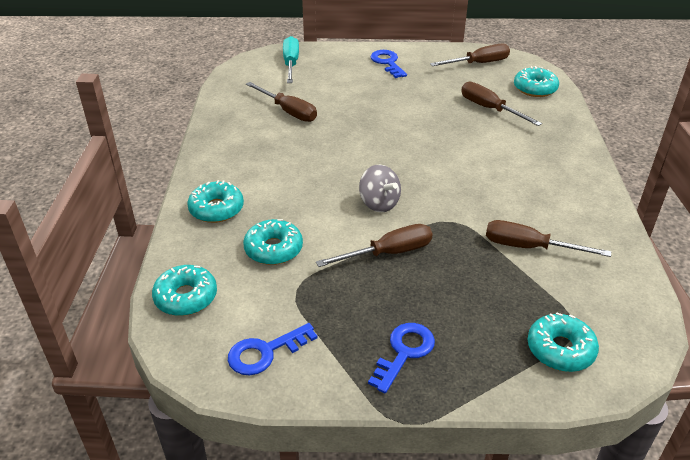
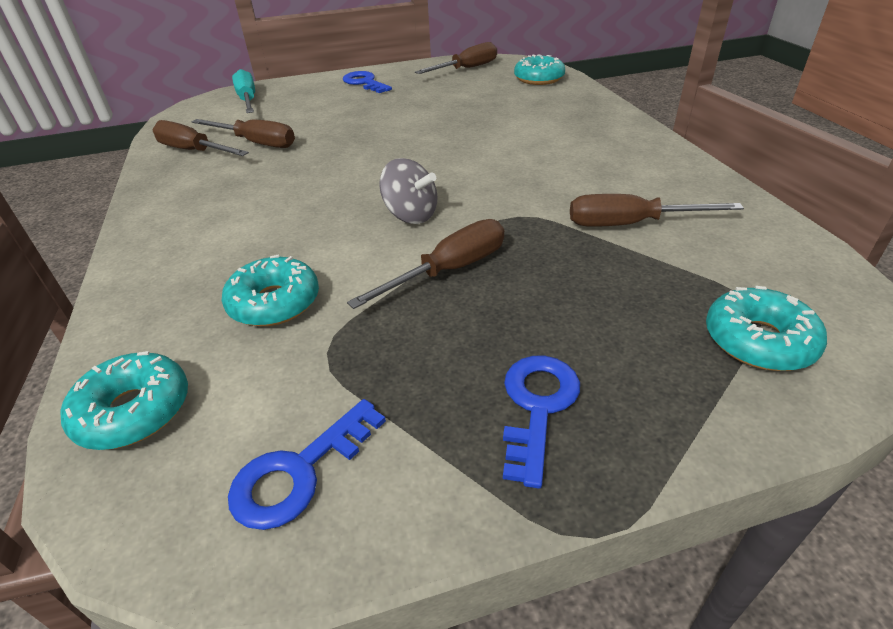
camera: 15 degrees left, 0 degrees up
(216, 209) = (172, 268): turquoise donut -> none
(489, 109) = (500, 102): brown screwdriver -> brown screwdriver (193, 151)

